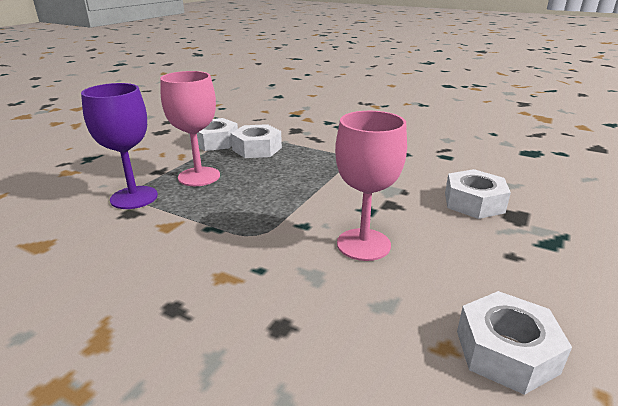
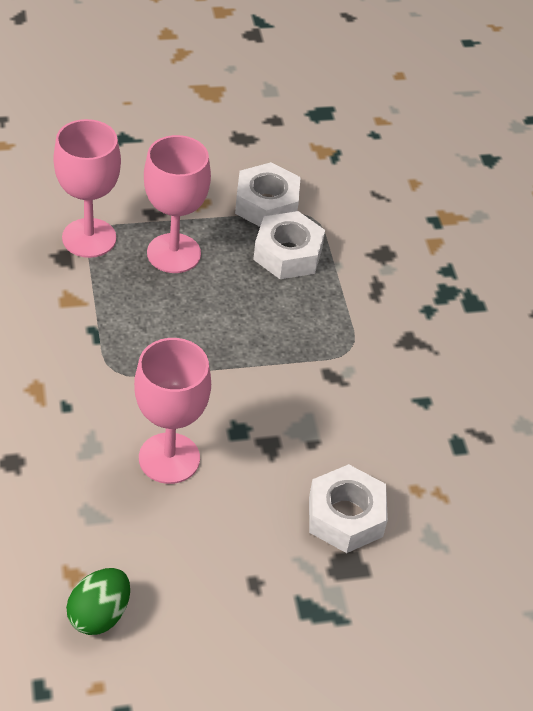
camera: 45 degrees right, 20 degrees up
(134, 197) = (89, 238): purple goblet -> pink goblet
(506, 351) = (99, 614): white nut -> green egg

